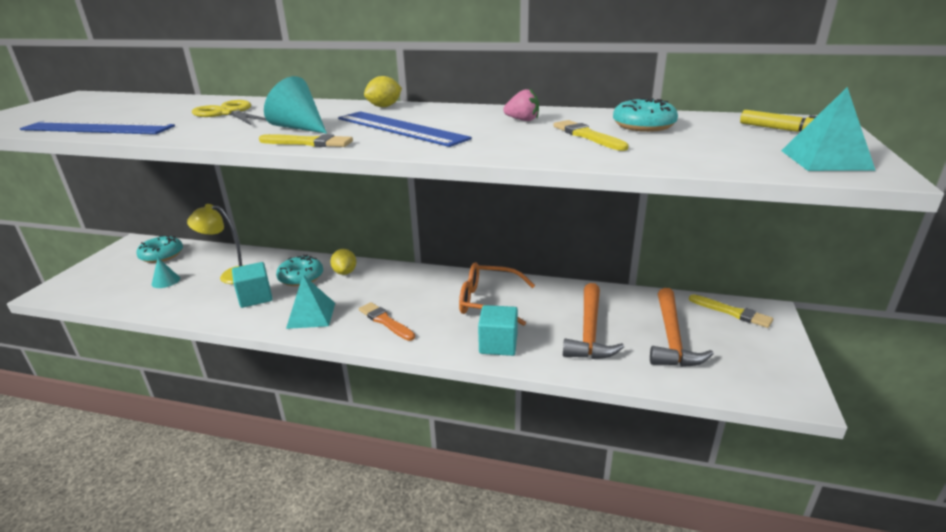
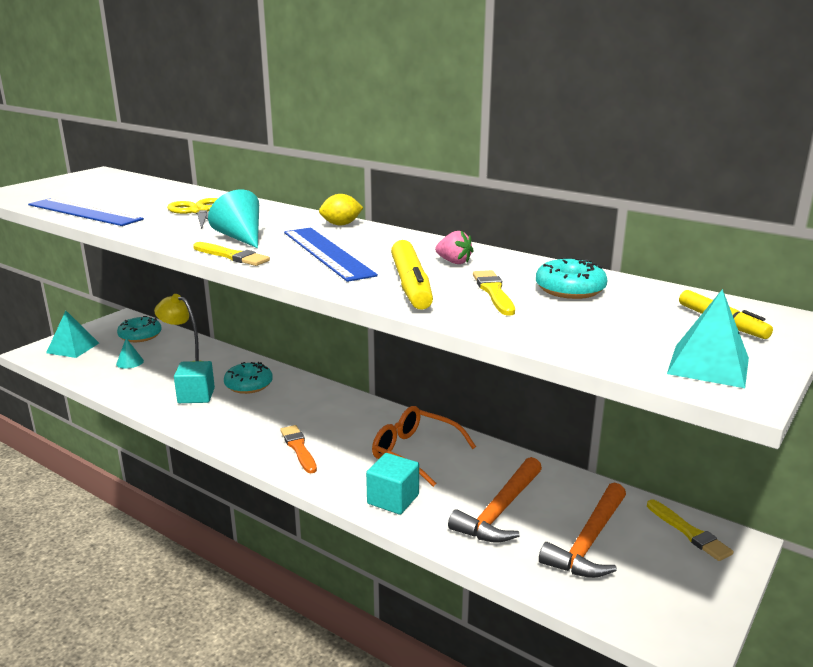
camera: 20 degrees right, 5 degrees down
(311, 315) = (234, 425): turquoise pyramid -> turquoise pyramid (73, 348)
(345, 272) = (293, 389): yellow lemon -> none
(510, 141) = (411, 285): none -> yellow marker

